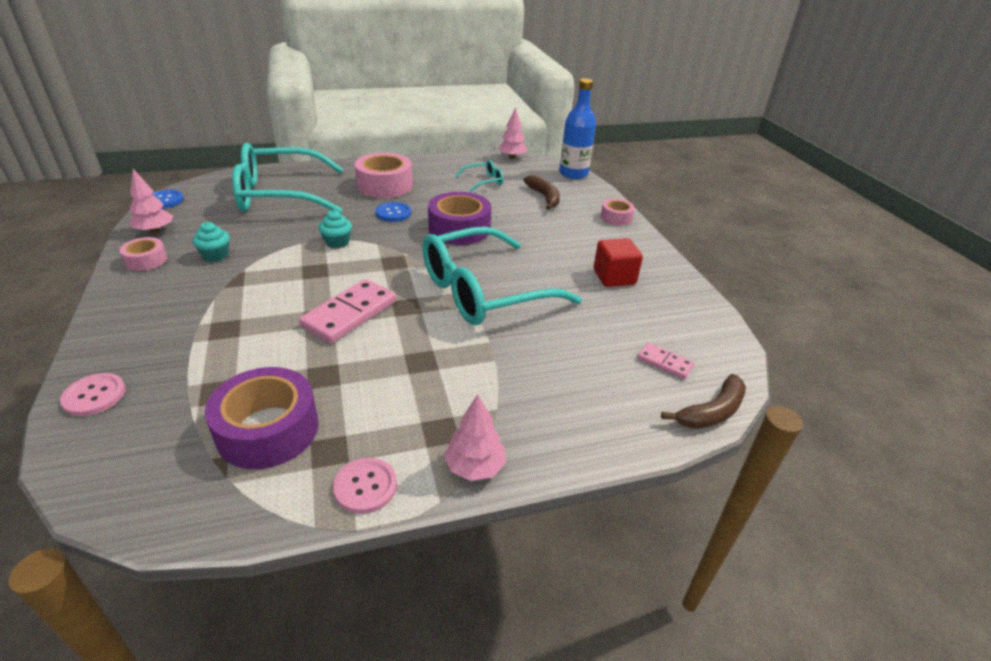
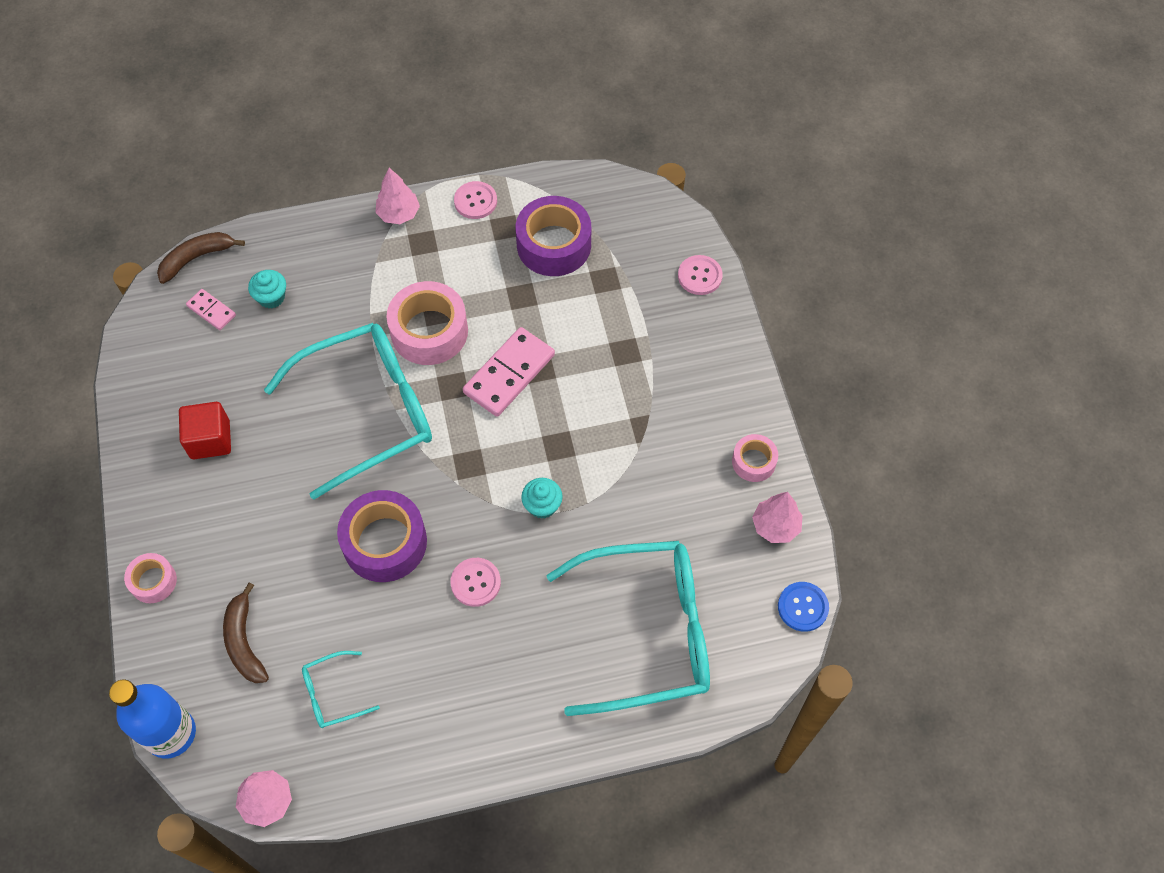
camera: 175 degrees left, 25 degrees up
(215, 255) = (680, 474): turquoise cupcake -> turquoise cupcake (271, 297)
(385, 185) = (494, 671): pink tape -> pink tape (429, 331)
(393, 213) = (475, 582): blue button -> pink button

